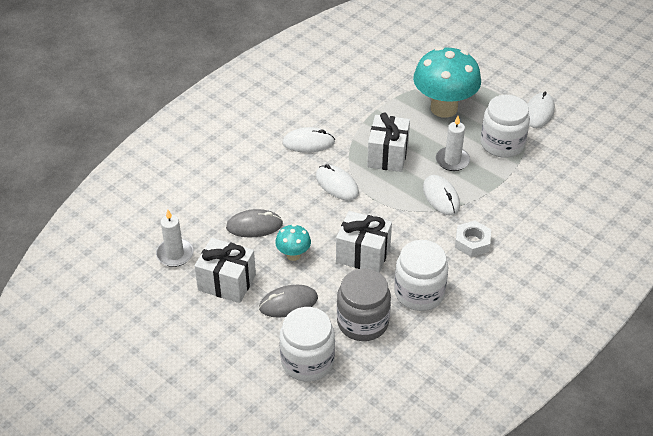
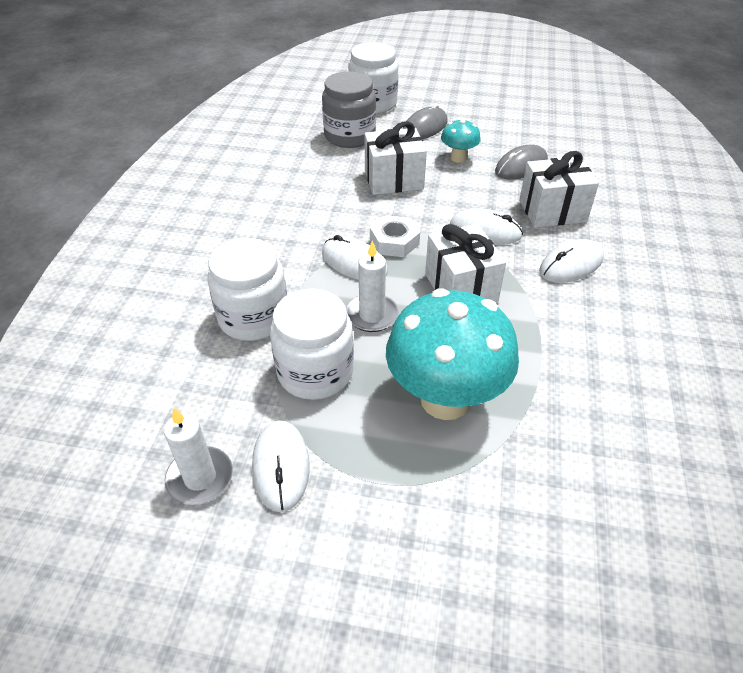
camera: 150 degrees right, 0 degrees up
(175, 254) = (558, 126): white candle -> white candle (200, 478)
(227, 282) = (491, 123): white gift -> white gift (552, 211)
(419, 293) = (314, 170): white jar -> white jar (253, 318)
(472, 242) = (286, 228): white nut -> white nut (394, 242)

